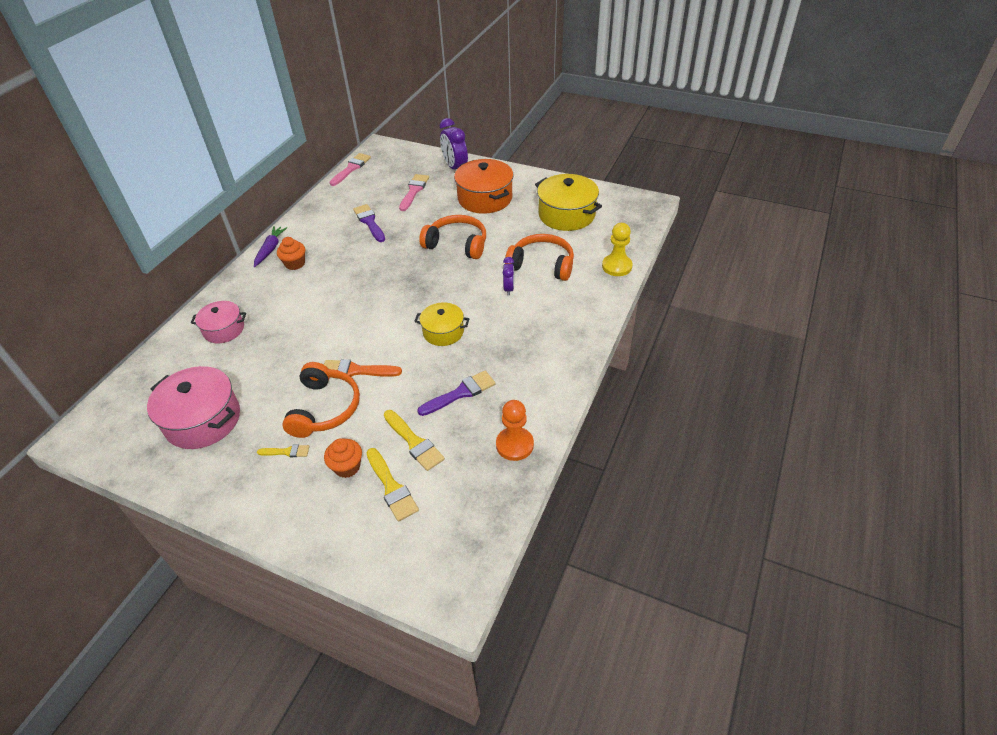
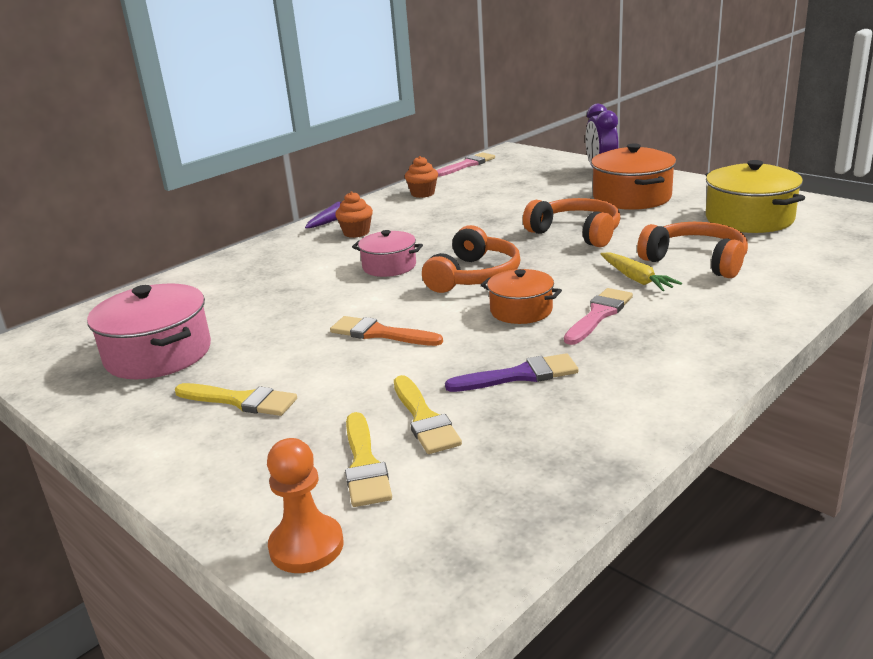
camera: 20 degrees right, 20 degrees down
(224, 329) = (238, 278): pink pot -> pink pot (389, 266)
(286, 452) = (240, 401): yellow brush -> yellow brush, size x1.71
(325, 408) = (317, 364): orange headphones -> orange headphones (474, 276)
(347, 467) = (312, 430): orange cupcake -> orange cupcake (423, 193)
(369, 222) = (467, 207): purple brush -> none
(414, 191) = (537, 186): pink brush -> pink brush (598, 315)
(443, 332) = (521, 310): yellow pot -> orange pot
(509, 289) = (636, 279): purple clock -> yellow carrot
(514, 445) = (584, 447): orange pawn -> orange pawn (306, 546)
(617, 266) = (819, 273): yellow pawn -> none

